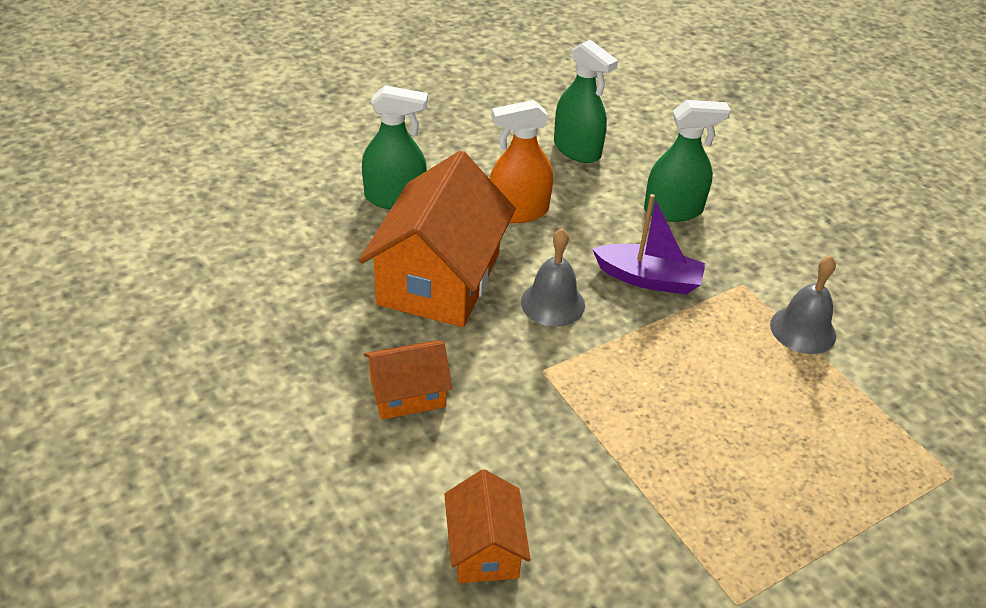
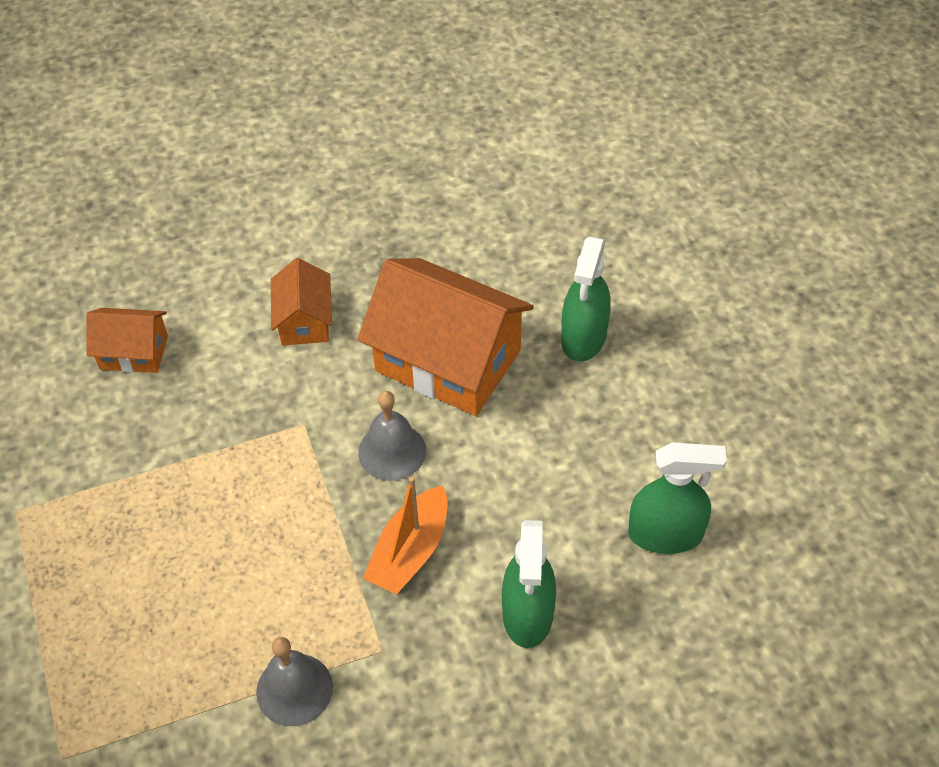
camera: 105 degrees right, 10 degrees up
(518, 211) = (546, 447): orange spray bottle -> none
(577, 149) = (665, 534): green spray bottle -> green spray bottle turned 150 degrees counterclockwise
(648, 279) = (410, 551): purple boat -> orange boat

